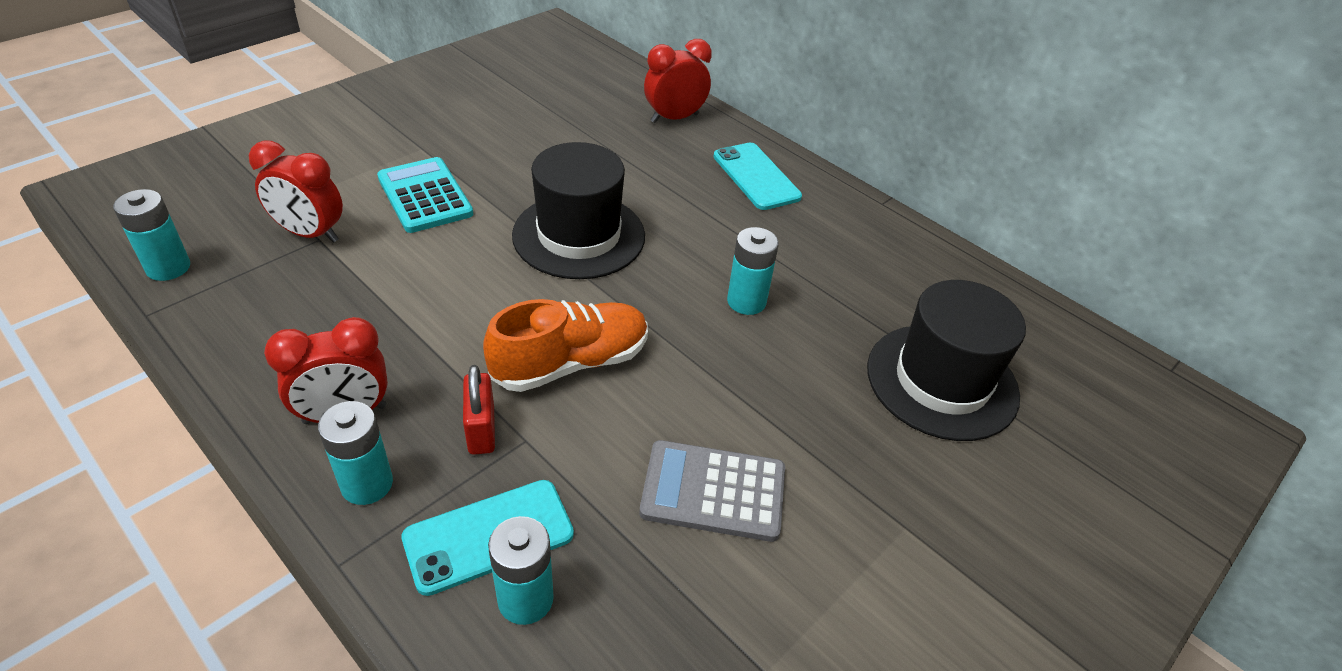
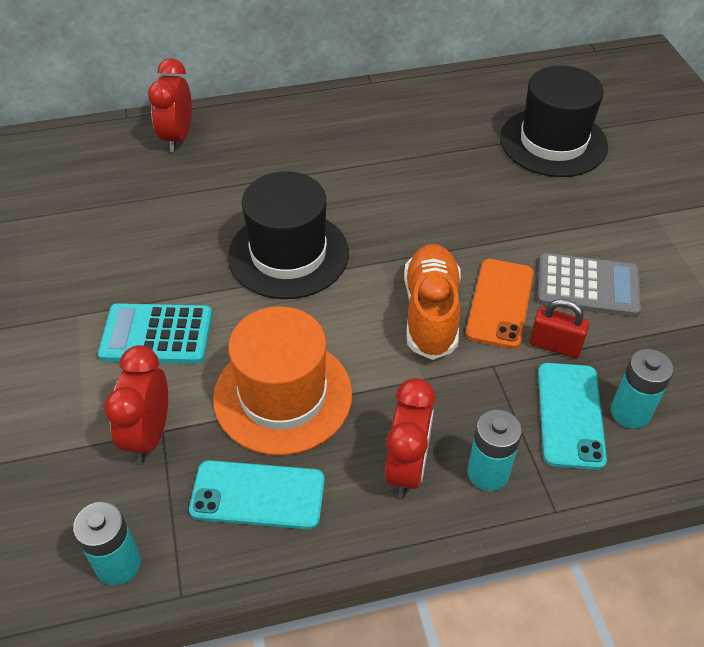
camera: 55 degrees left, 5 degrees up
(310, 234) = (149, 435): red clock -> red clock turned 135 degrees clockwise
(395, 295) = (283, 395): none -> orange hat
(481, 430) = (470, 387): red padlock -> red padlock (554, 345)
(625, 416) = (500, 303): none -> orange phone
(713, 491) = (587, 286): grey calculator -> grey calculator turned 120 degrees counterclockwise
(746, 301) = (426, 195): turquoise battery -> none
(756, 176) = (292, 127): turquoise phone -> turquoise phone (258, 495)

